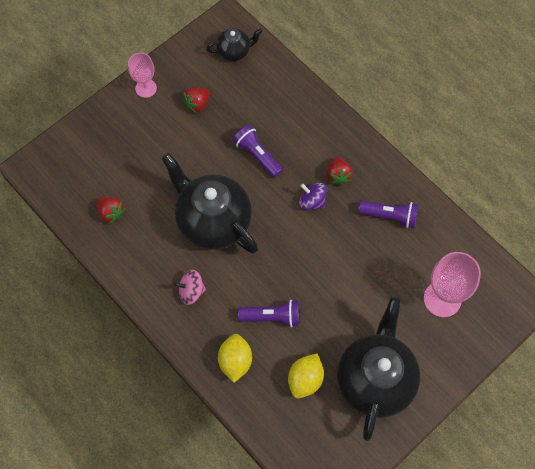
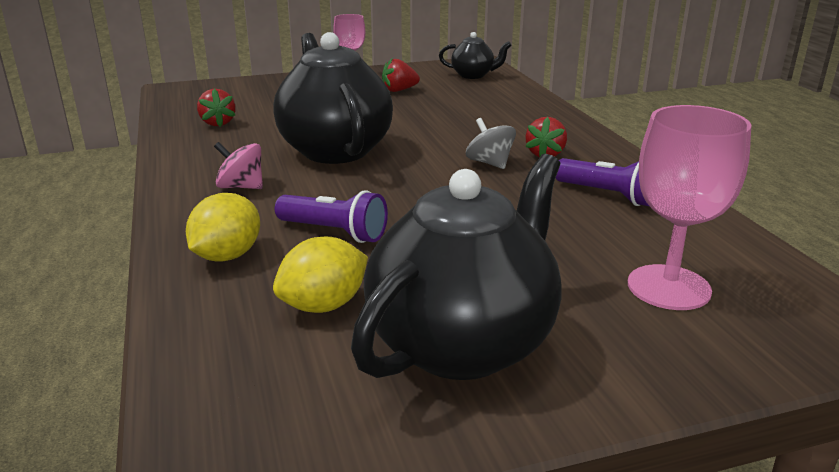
camera: 25 degrees right, 40 degrees down
(257, 155) = (441, 125): purple flashlight -> none
(312, 201) = (490, 163): purple spinning top -> grey spinning top

